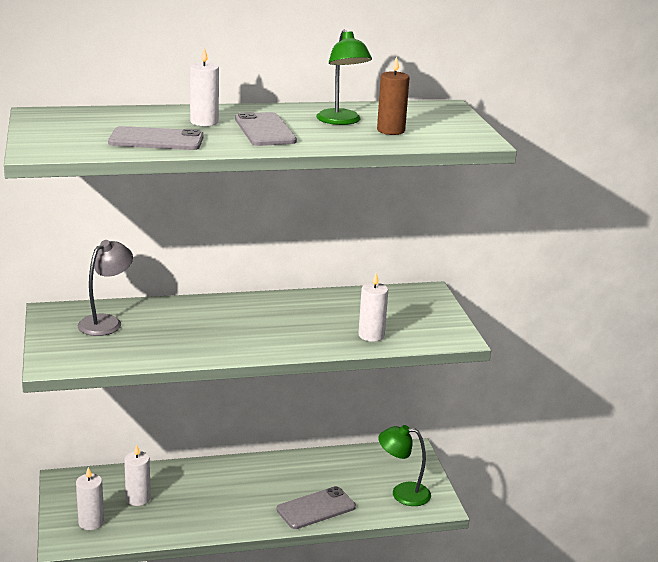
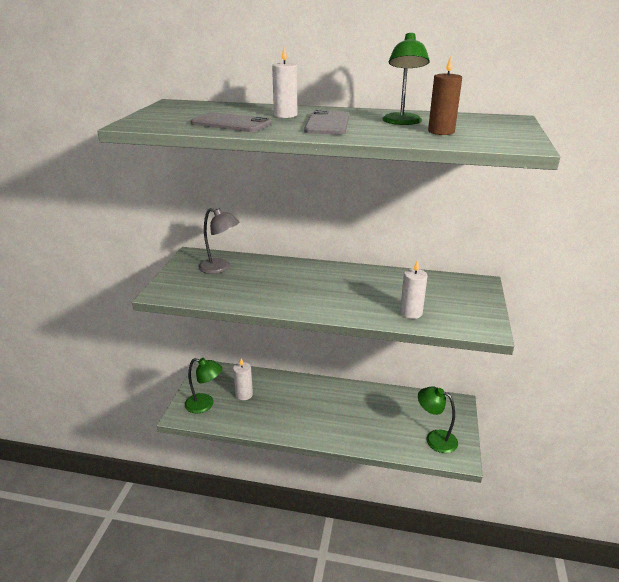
camera: 25 degrees right, 5 degrees up
(91, 522) = (205, 405): white candle -> green lamp
(106, 322) = (220, 268): grey lamp -> grey lamp turned 60 degrees clockwise
(316, 508) = (362, 434): grey phone -> none

